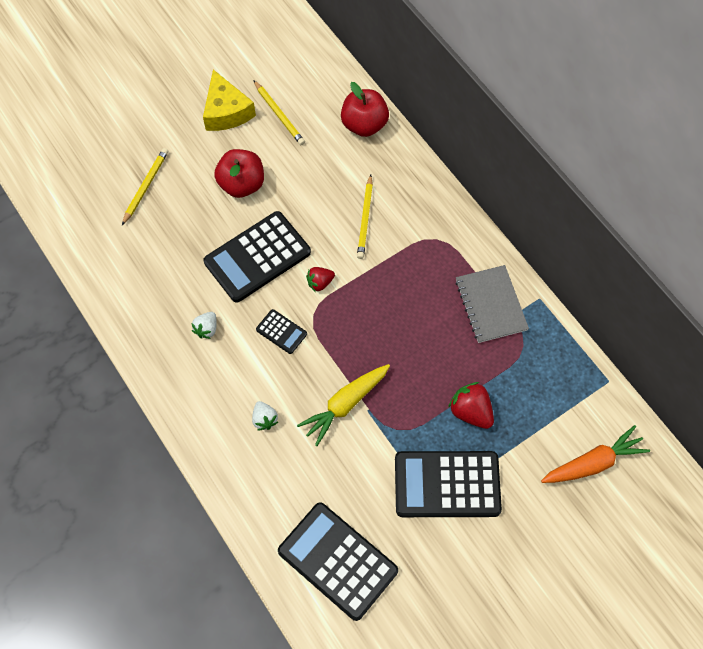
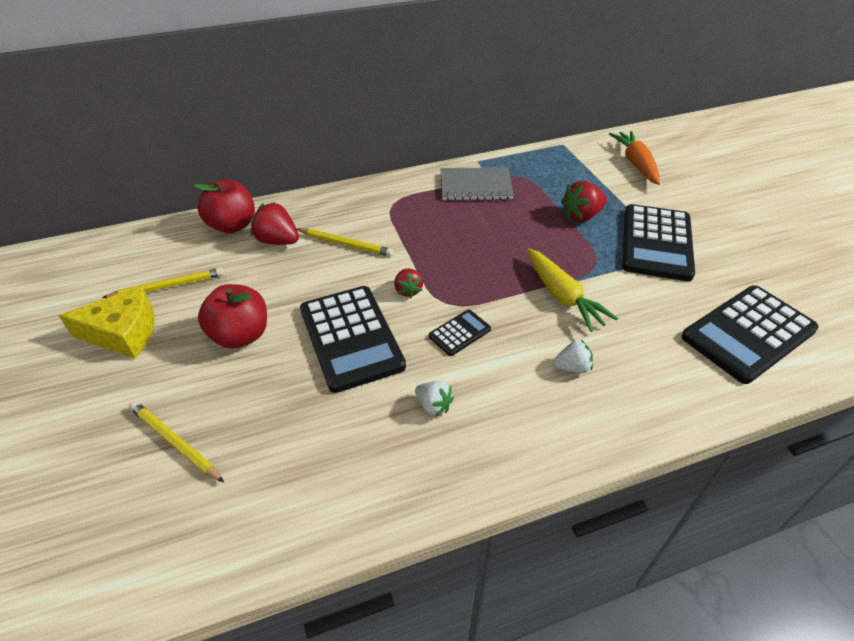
camera: 75 degrees left, 20 degrees down
(354, 166) = (278, 241): none -> red strawberry

